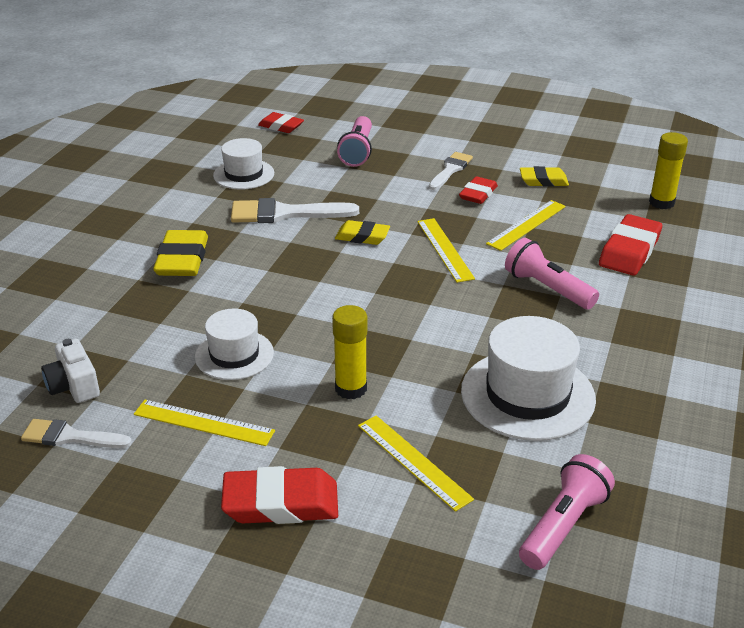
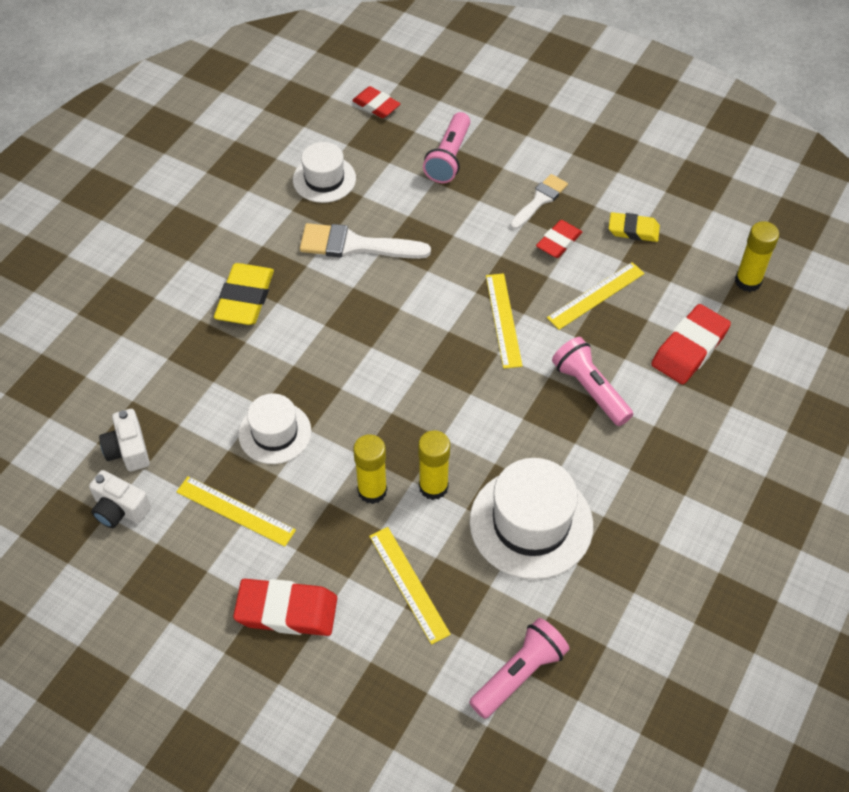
camera: 10 degrees right, 20 degrees up
(70, 437) = (120, 509): white brush -> white camera
(362, 236) = (426, 290): yellow eraser -> none
(415, 378) = (433, 487): none -> yellow glue stick

